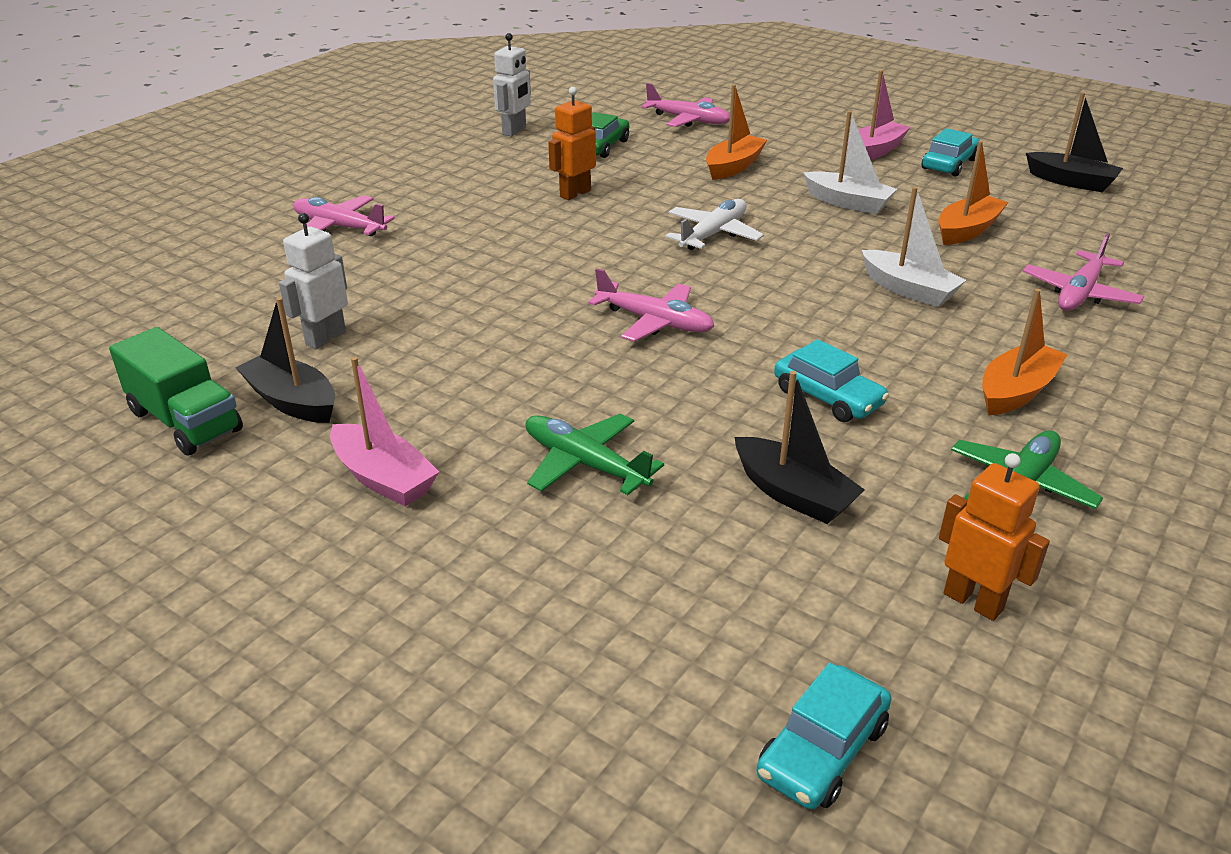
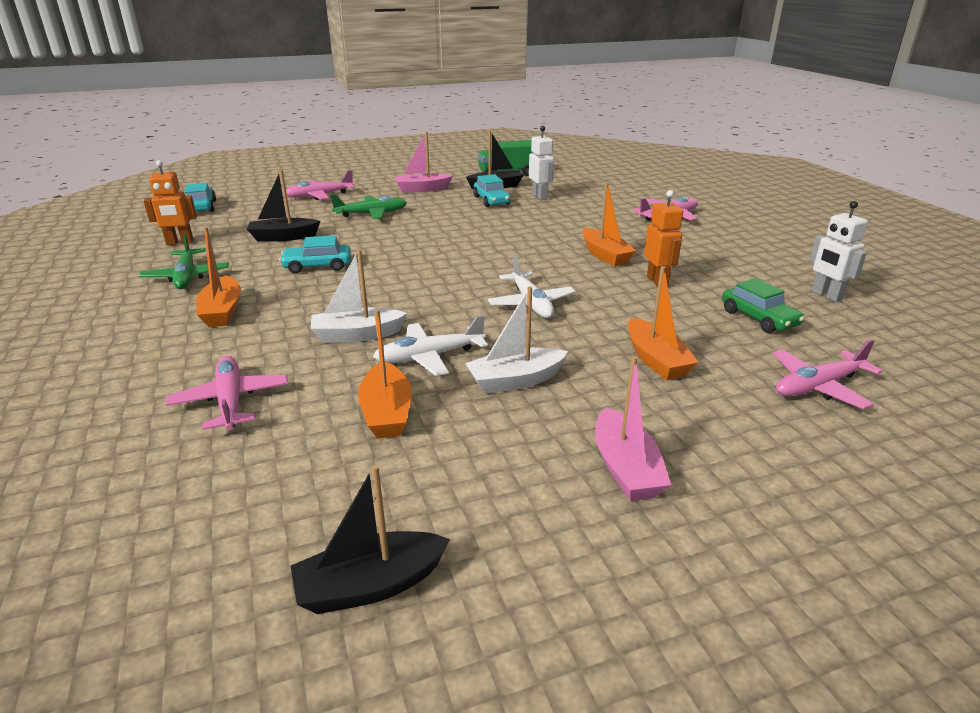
camera: 125 degrees right, 5 degrees down
(534, 231) = (605, 255): none -> orange boat
(654, 321) = (450, 253): pink plane -> pink plane (320, 196)
(877, 244) = (430, 357): none -> white plane
(949, 164) = (533, 506): turquoise car -> turquoise car (491, 200)

